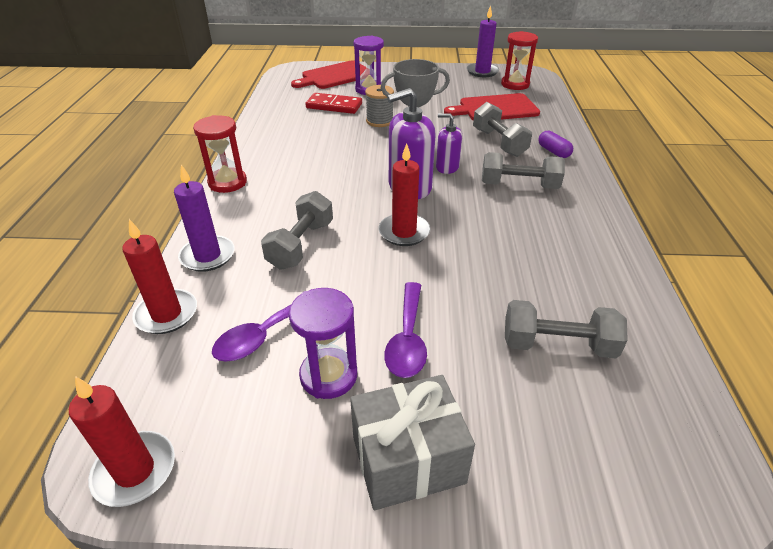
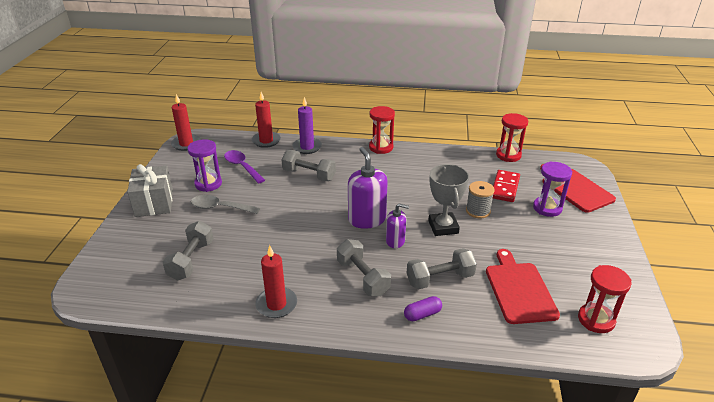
camera: 95 degrees right, 5 degrees down
(266, 101) = (508, 155): none -> red hourglass
(404, 232) = (312, 213): red candle -> red candle (276, 304)
(407, 339) = (220, 208): purple spoon -> grey spoon
(447, 167) = (395, 241): purple soap dispenser -> purple soap dispenser turned 75 degrees clockwise
(482, 72) = (629, 297): purple candle -> none
(519, 185) = (363, 278): grey dumbbell -> grey dumbbell turned 45 degrees counterclockwise

